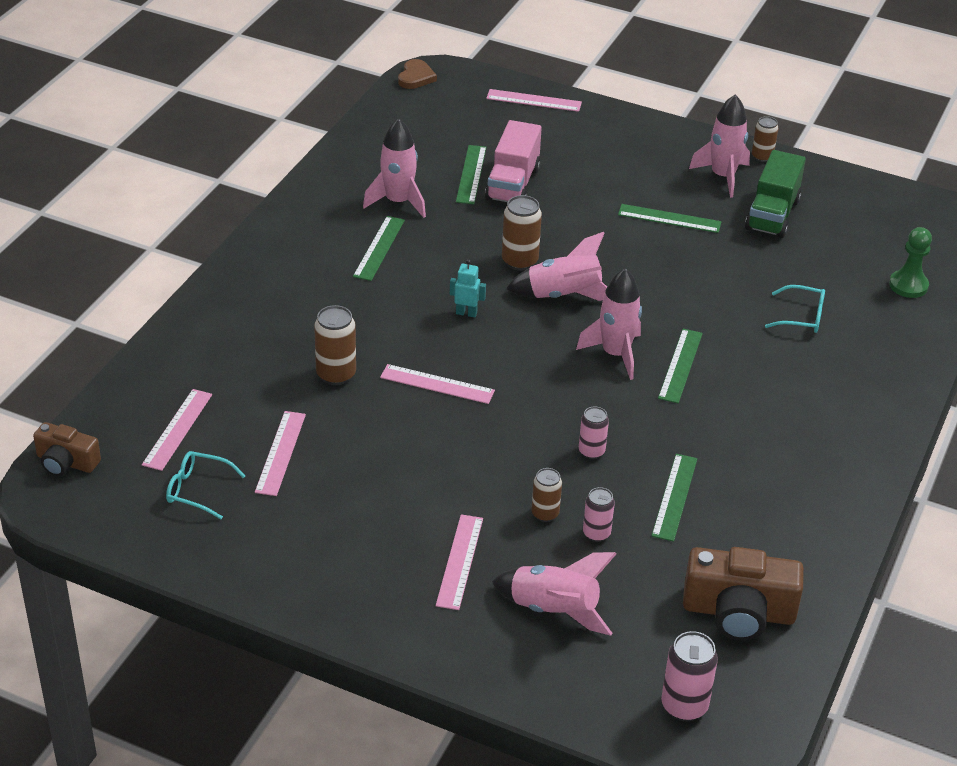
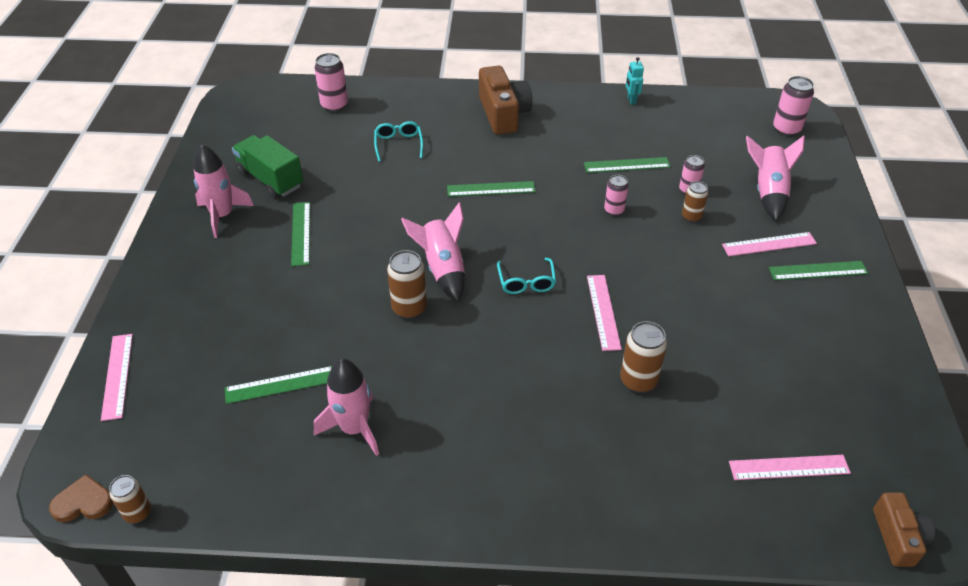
camera: 110 degrees left, 5 degrees up
(198, 490) = (839, 418): turquoise glasses -> turquoise glasses (526, 281)
(280, 453) = (755, 381): pink ruler -> none
(379, 248) = (440, 416): green ruler -> green ruler (818, 271)
(466, 313) = (502, 321): turquoise robot -> turquoise robot (631, 100)
(512, 184) = (286, 348): pink truck -> none
(615, 354) = (499, 223): pink rocket -> none
(738, 612) = (700, 123): brown camera -> brown camera (503, 114)
(762, 157) = (182, 199): brown can -> brown can (138, 513)
(772, 215) = (270, 179): green truck -> green truck turned 135 degrees counterclockwise
(908, 285) = (334, 105): green pawn -> pink can

